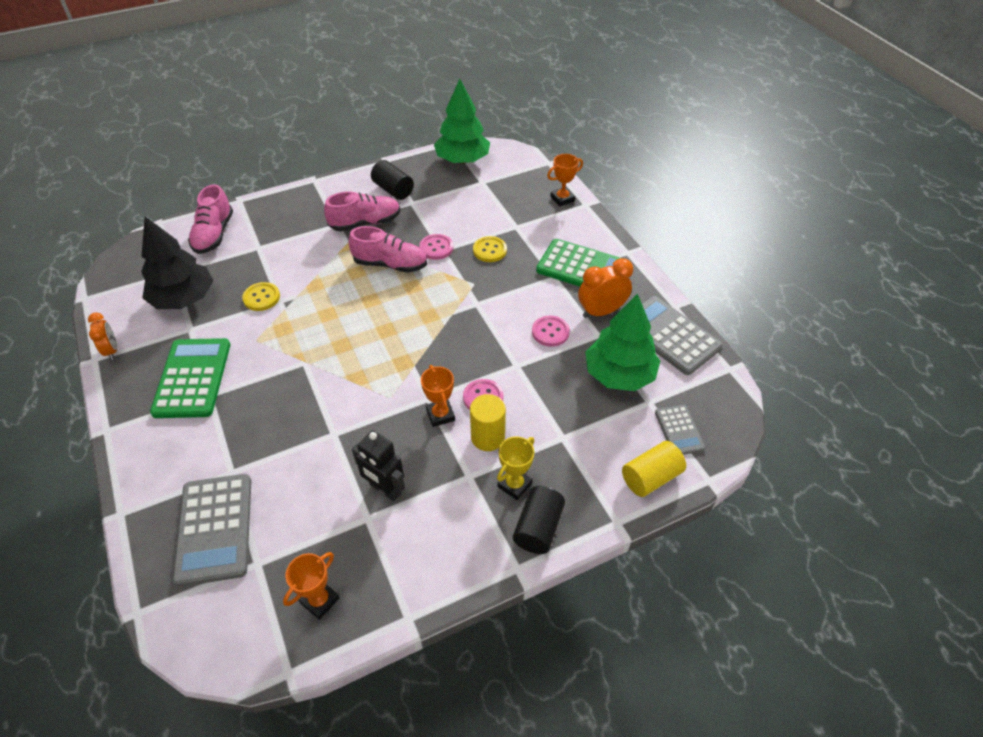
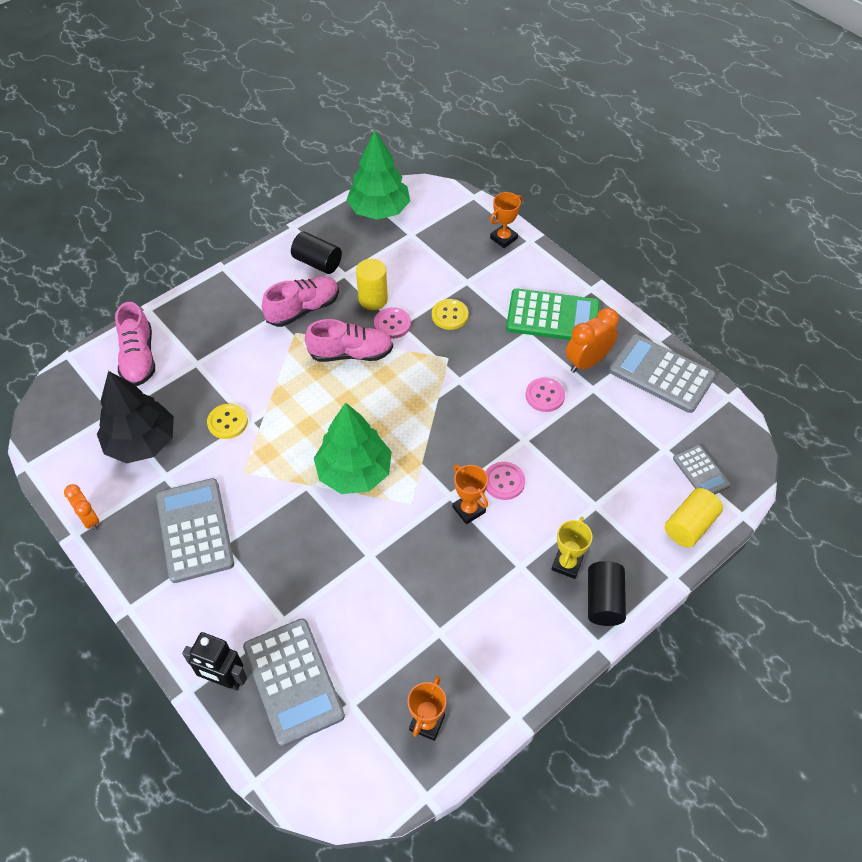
camera: 15 degrees left, 5 degrees up
(192, 378) = (194, 530): green calculator -> grey calculator
(385, 489) = (444, 599): black robot -> black robot (224, 679)
(487, 437) = (524, 522): yellow cylinder -> yellow cylinder (373, 299)
(619, 374) = (627, 427): green tree -> green tree (354, 472)

